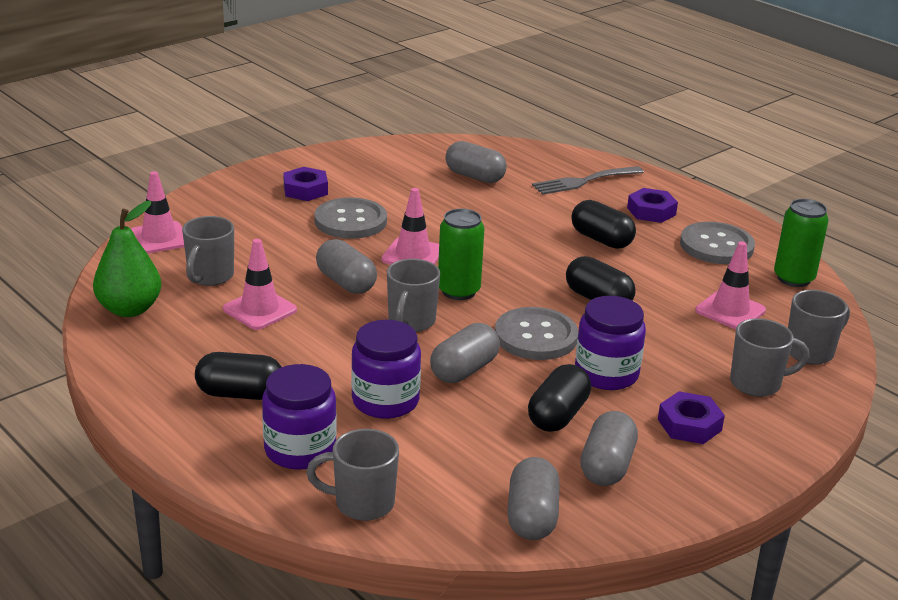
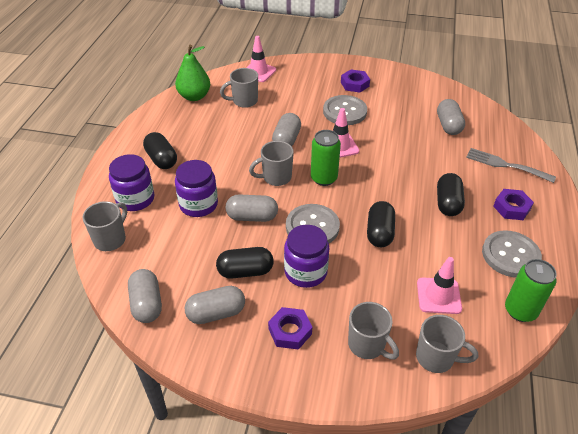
camera: 55 degrees right, 15 degrees up
(260, 310) = (233, 128): pink traffic cone -> none
(362, 503) = (111, 239): grey mug -> grey mug turned 60 degrees clockwise
(531, 517) = (146, 304): grey capsule -> grey capsule turned 75 degrees counterclockwise

